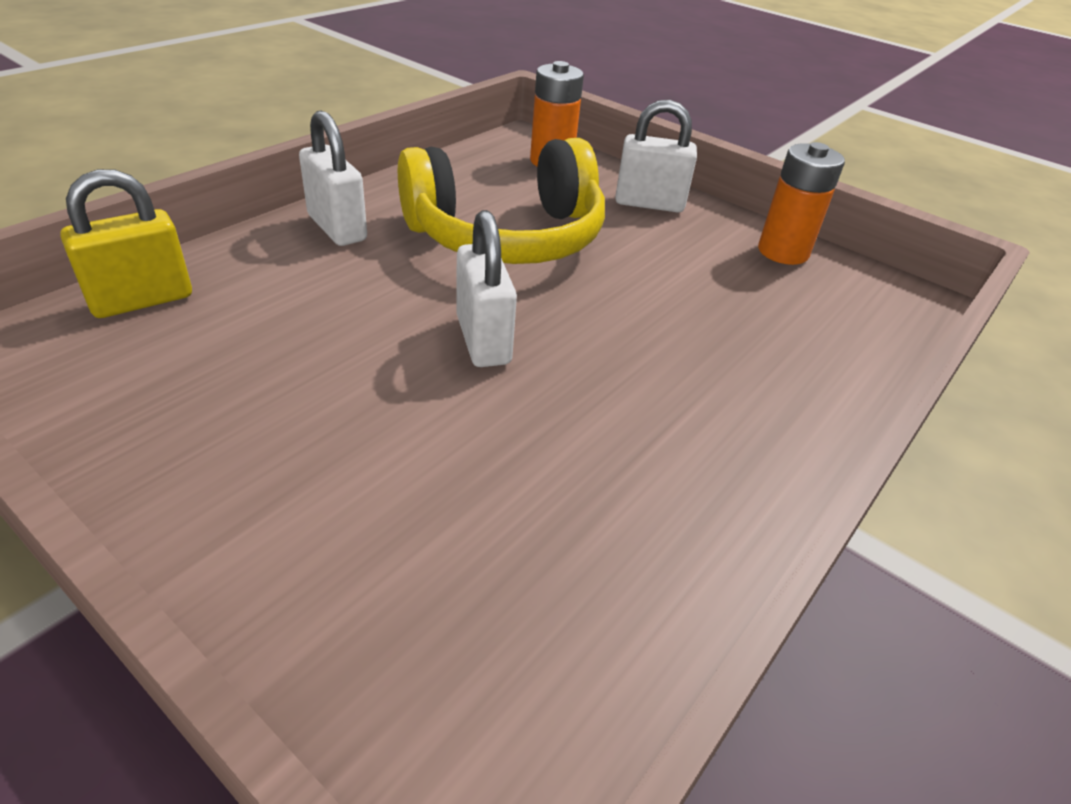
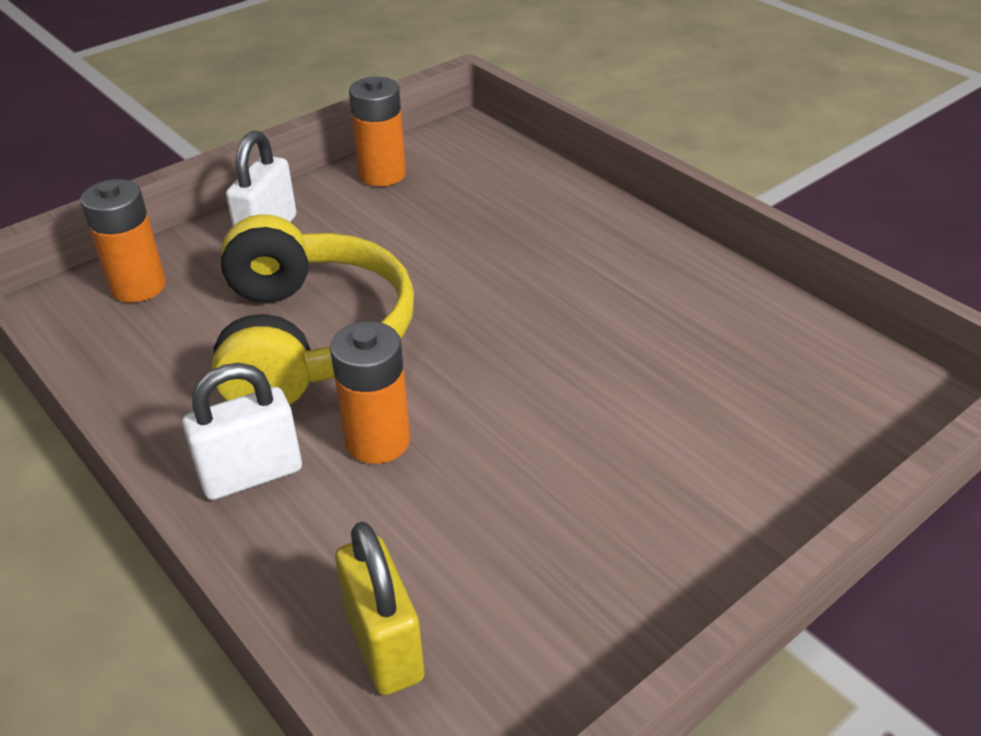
camera: 75 degrees left, 0 degrees up
(375, 280) = (378, 441): none -> orange battery
(483, 340) = (496, 369): white padlock -> none

